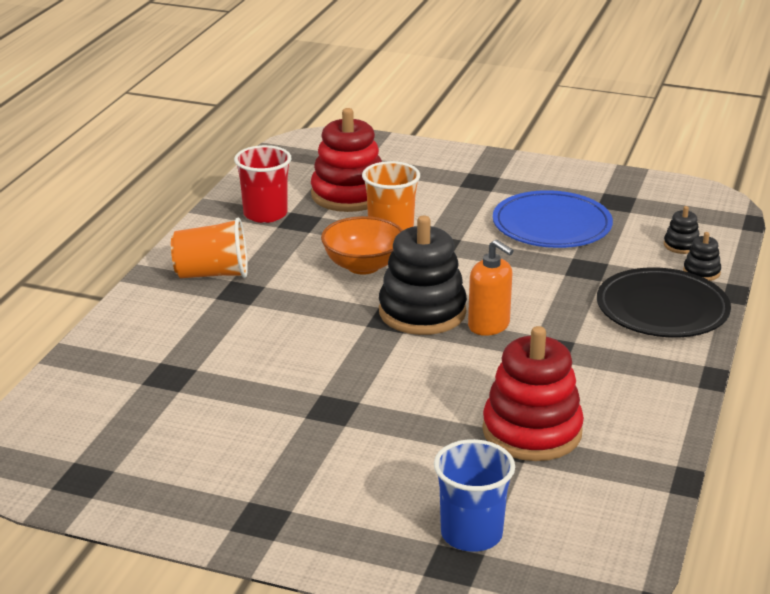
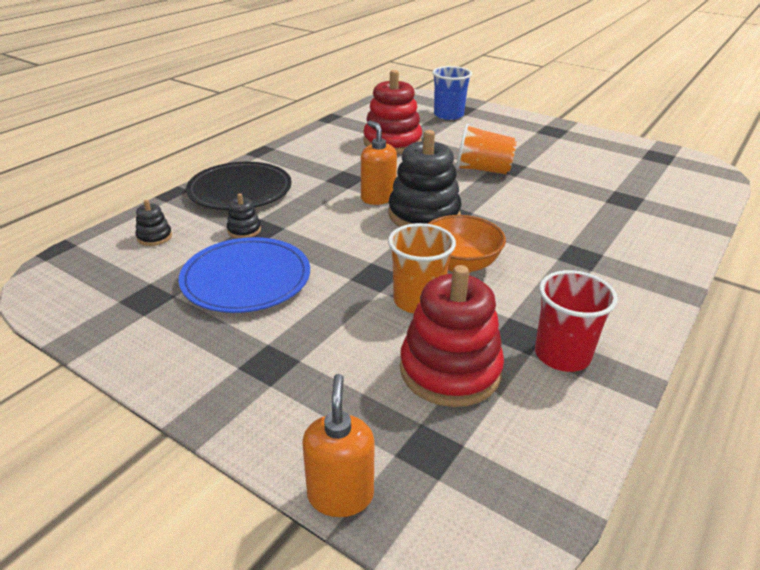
camera: 165 degrees left, 5 degrees up
(212, 274) = (612, 279): orange cup -> orange cup (483, 170)
(392, 142) = (340, 495): none -> orange soap dispenser
(701, 272) = (173, 212): black stacking toy -> black stacking toy (244, 230)

